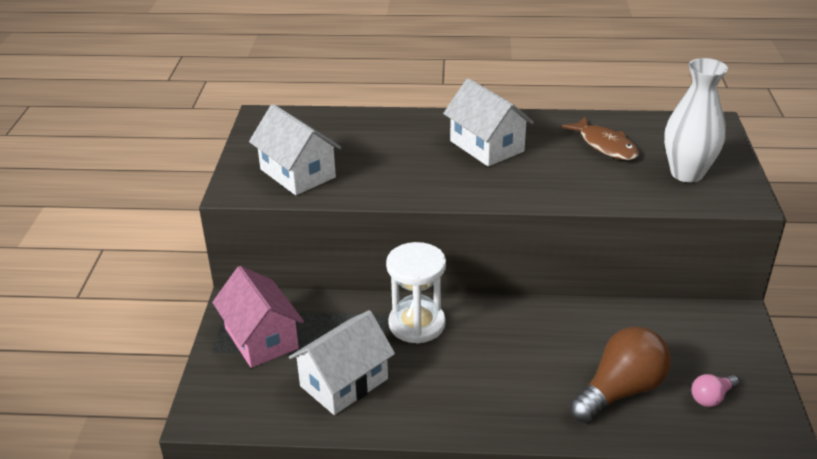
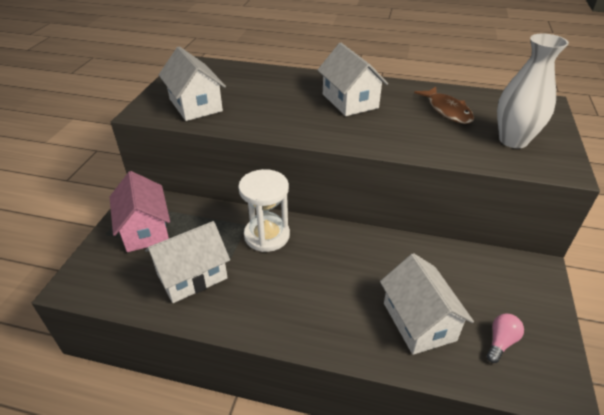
camera: 10 degrees right, 5 degrees up
(620, 391) = (418, 321): brown light bulb -> white house
(711, 397) = (500, 342): pink light bulb -> pink light bulb turned 150 degrees clockwise

